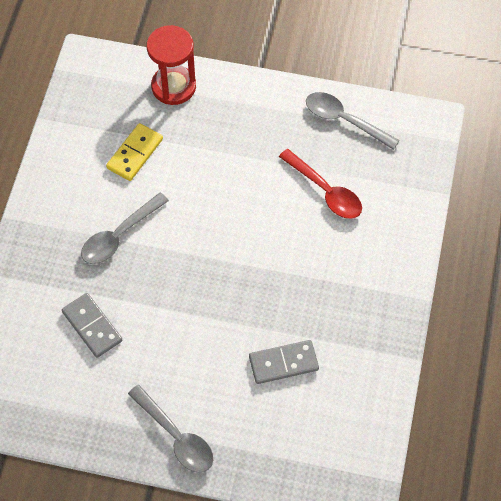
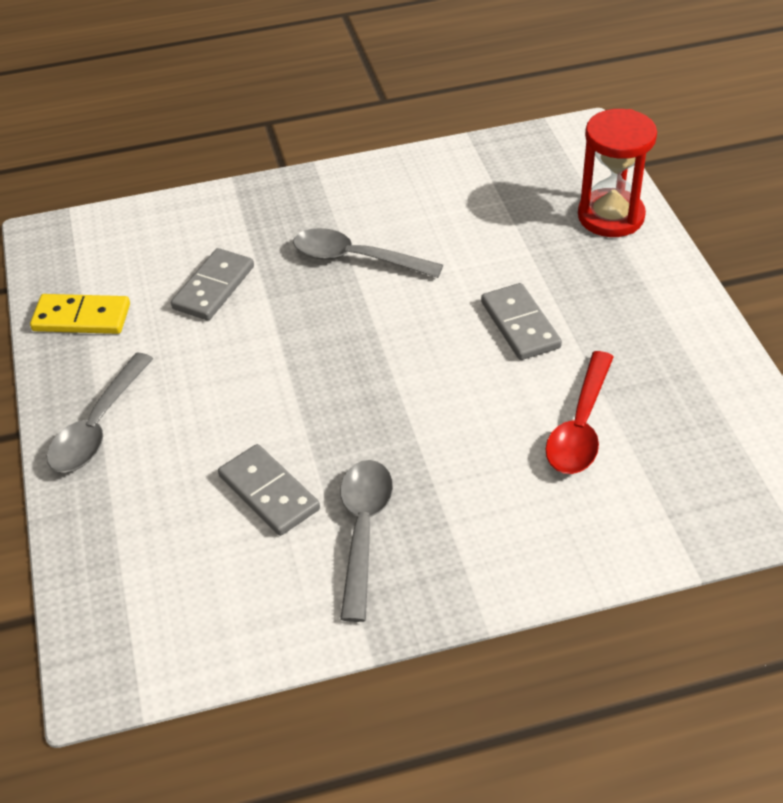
camera: 65 degrees right, 15 degrees down
(135, 154) = (483, 224): yellow domino -> yellow domino (81, 318)
(233, 179) = (520, 325): none -> grey domino
(344, 120) = (716, 399): grey spoon -> grey spoon (363, 531)

